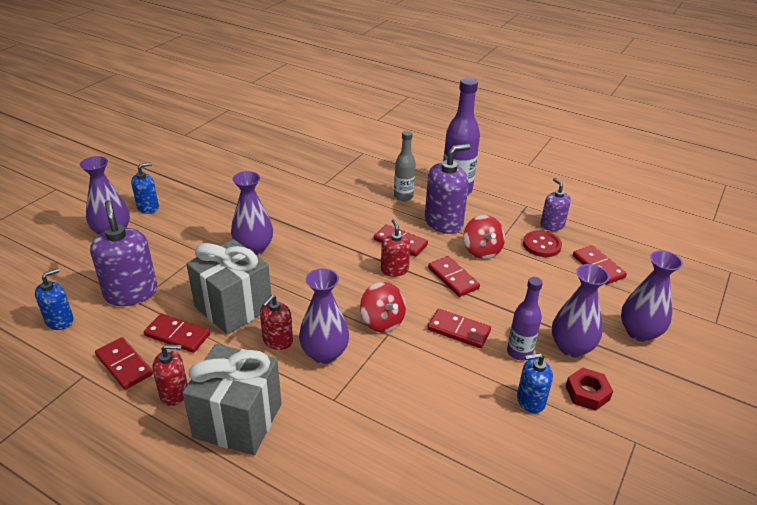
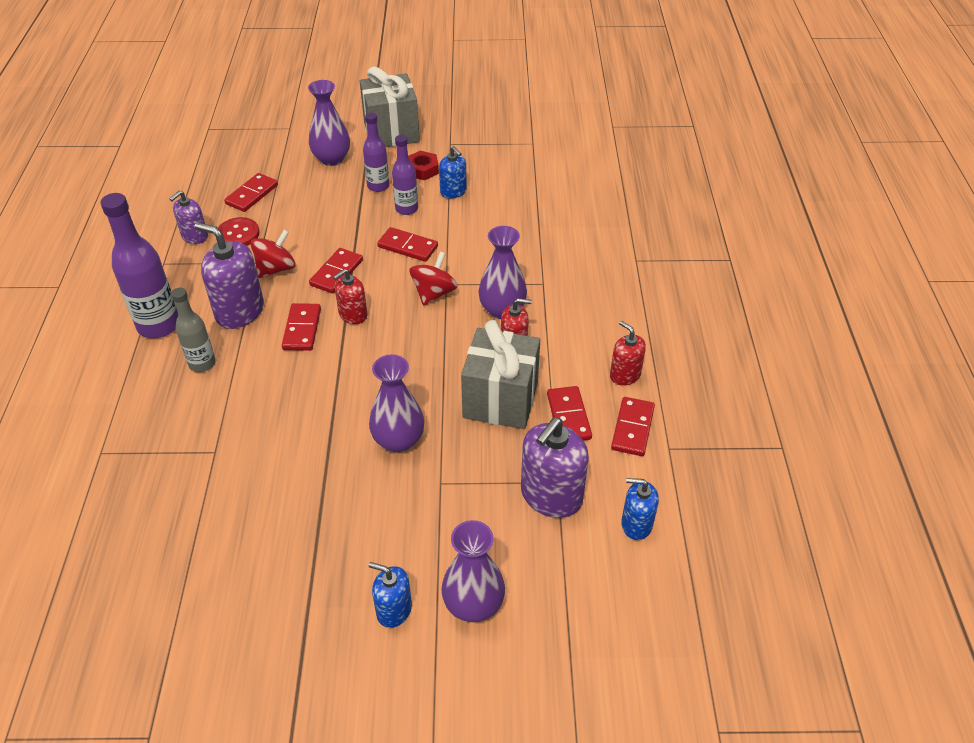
camera: 120 degrees left, 10 degrees up
(238, 421) = (611, 322): grey gift -> grey gift (391, 132)
(458, 330) = (408, 246): red domino -> red domino turned 60 degrees counterclockwise
(571, 347) = (378, 186): purple vase -> purple bottle

